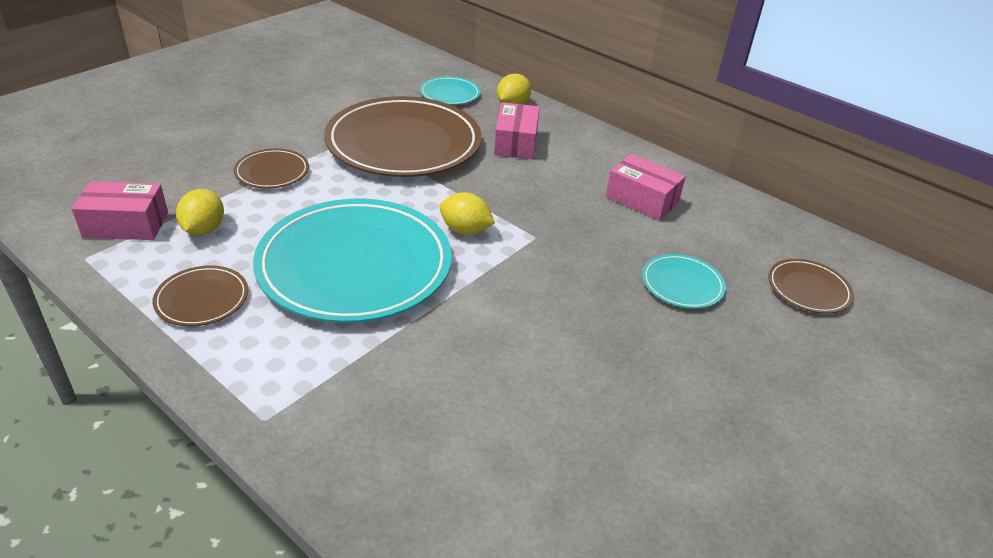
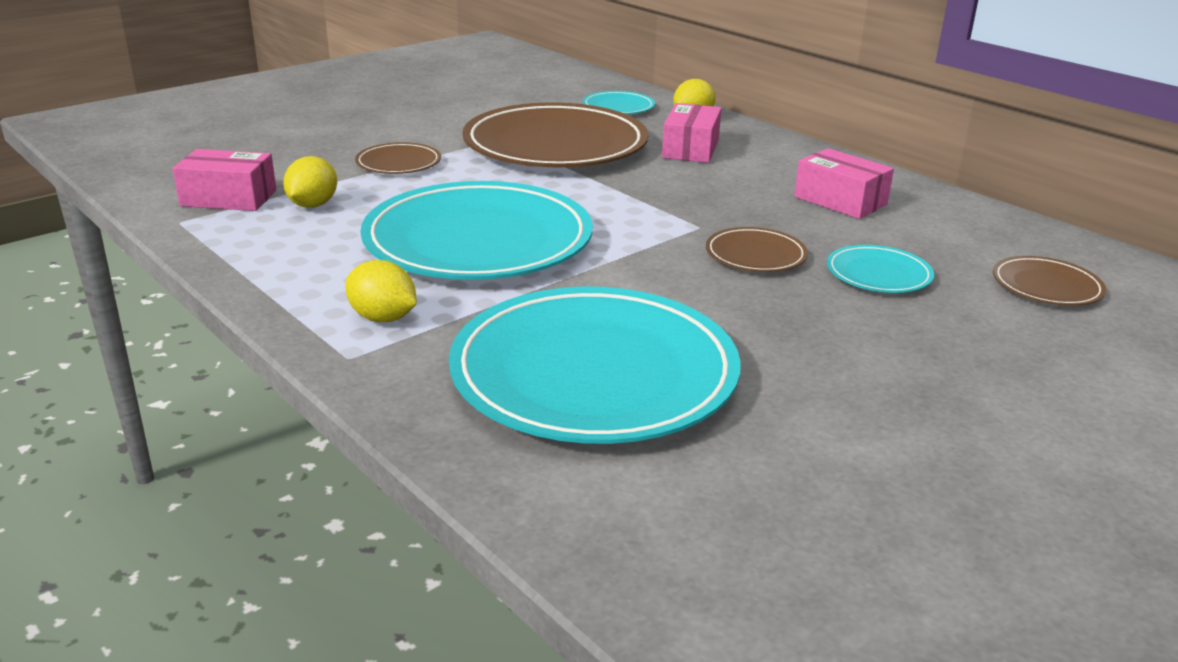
camera: 10 degrees right, 10 degrees down
(202, 299) = (299, 259): brown plate -> brown plate (755, 255)
(465, 230) = (615, 218): yellow lemon -> yellow lemon (383, 318)
(474, 420) = (594, 373): none -> turquoise plate

